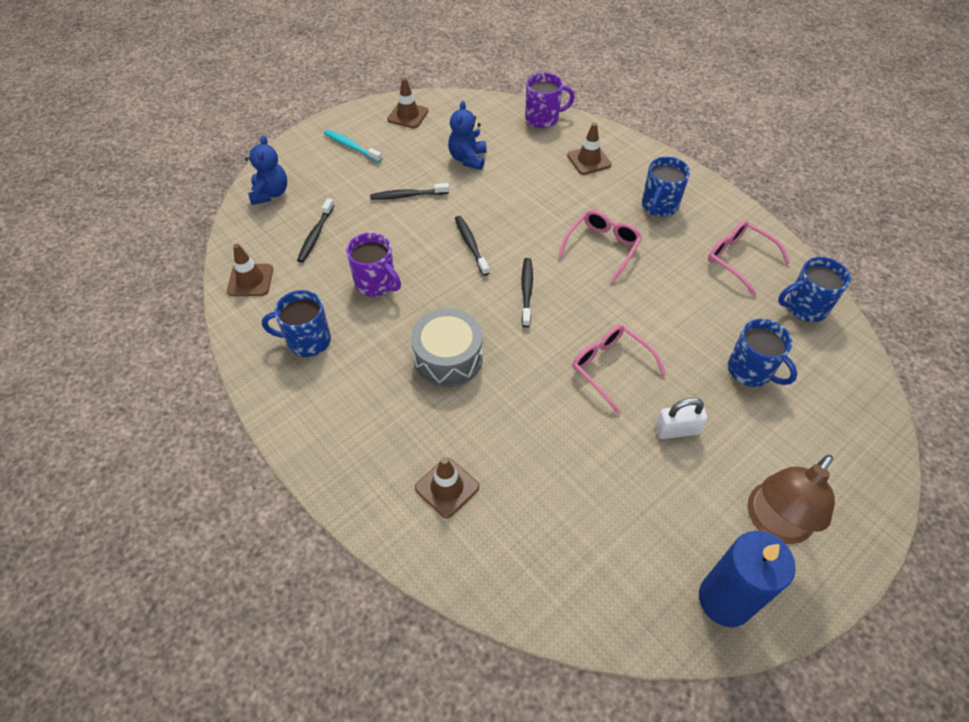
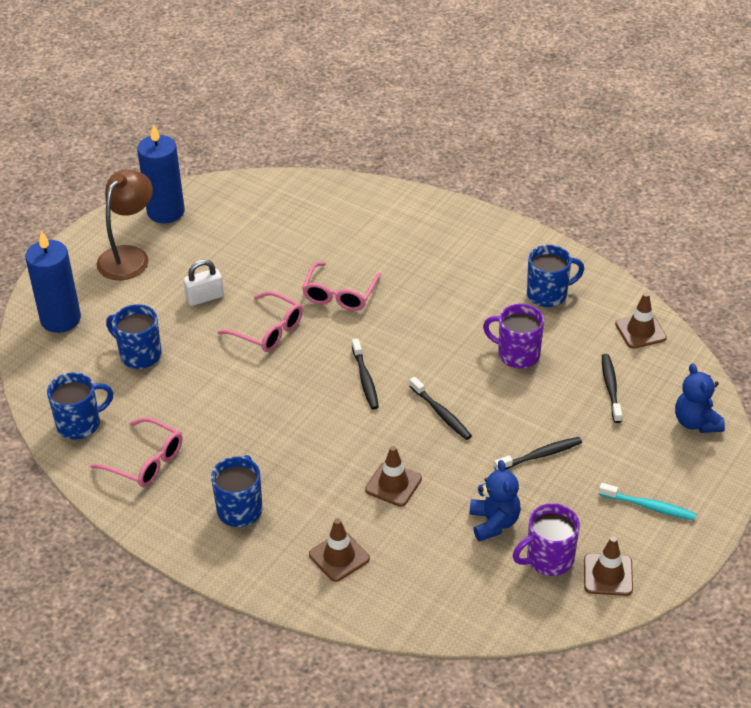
camera: 165 degrees right, 10 degrees down
(447, 487) = (378, 227): brown traffic cone -> brown traffic cone (393, 484)
(448, 358) = (416, 307): grey drum -> none
(543, 119) = (420, 614): purple mug -> purple mug (548, 559)
(602, 247) = (298, 442): pink glasses -> pink glasses (339, 295)
(847, 441) = (60, 319): none -> blue candle

